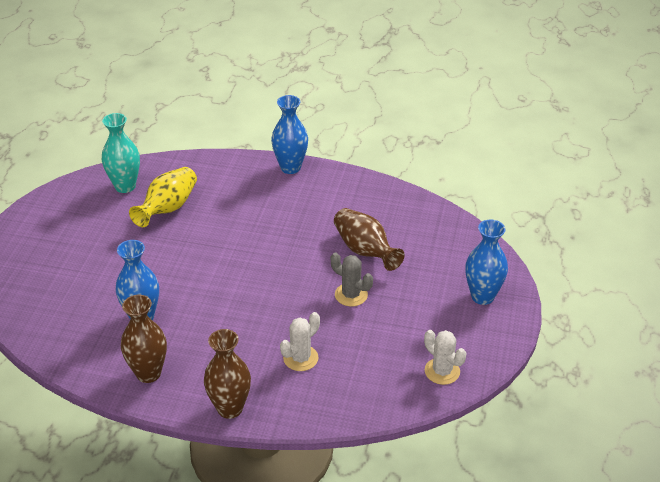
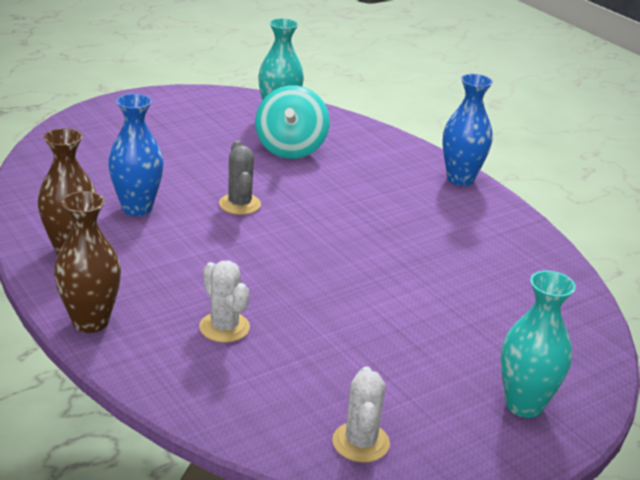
camera: 40 degrees right, 10 degrees down
(168, 208) = (290, 149): yellow vase -> turquoise spinning top
(300, 358) = (224, 327): white cactus -> white cactus turned 60 degrees clockwise
(351, 295) = (363, 309): grey cactus -> grey cactus (239, 204)
(365, 251) = (439, 282): brown vase -> none
(482, 296) = (524, 405): blue vase -> turquoise vase

